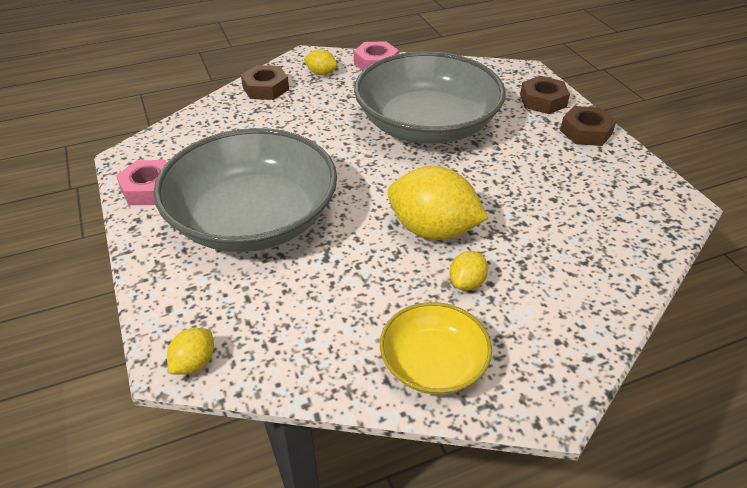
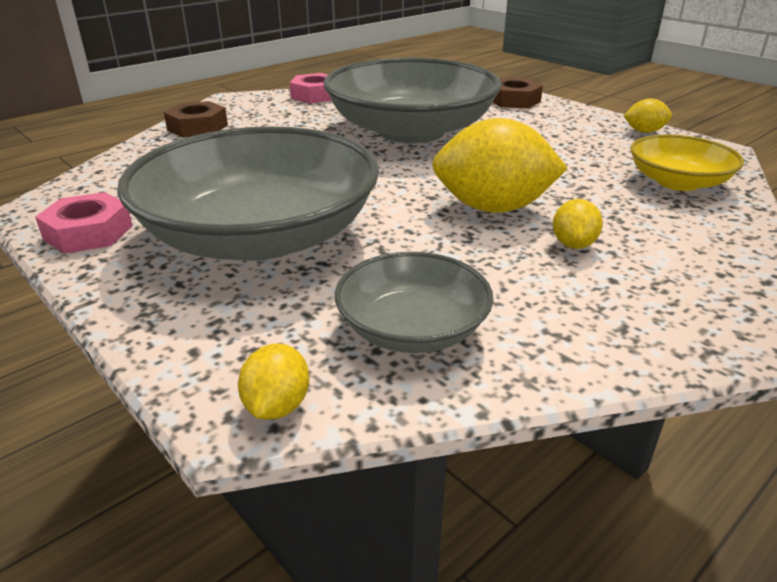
camera: 20 degrees left, 10 degrees down
(304, 328) = (412, 328): none -> grey bowl
(321, 73) = (258, 109): yellow lemon -> yellow lemon (644, 131)
(433, 363) = (607, 326): yellow bowl -> yellow bowl (677, 182)
(586, 132) = (576, 115): brown nut -> none

